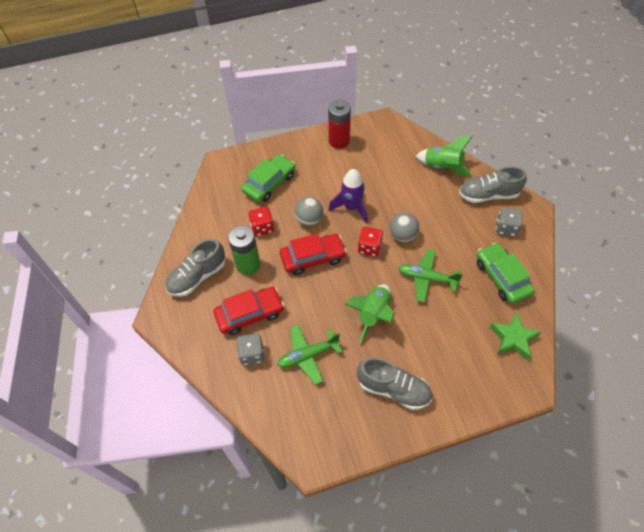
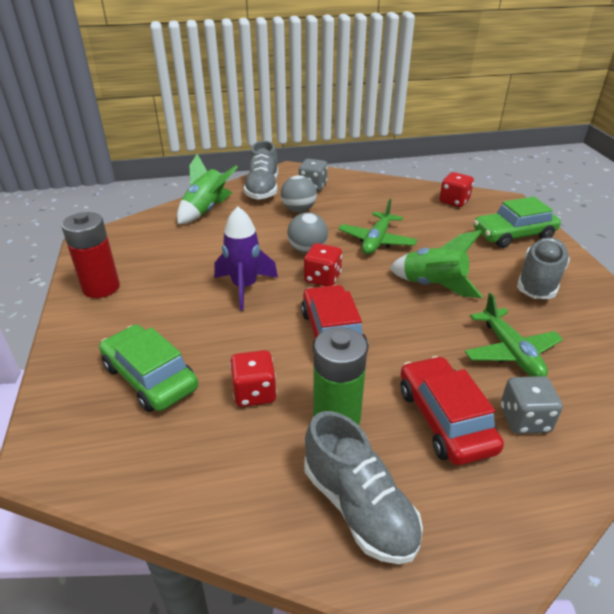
camera: 85 degrees left, 20 degrees down
(309, 219) = (254, 332): grey ball -> grey ball (298, 210)
(501, 277) = (378, 197): green car -> green car (513, 235)
(513, 338) = (454, 201): green star -> red dice

